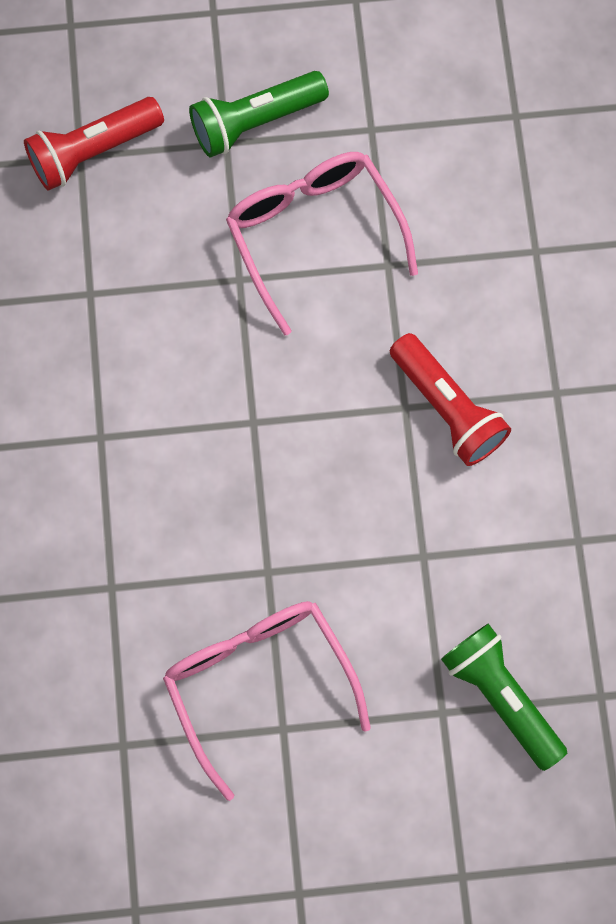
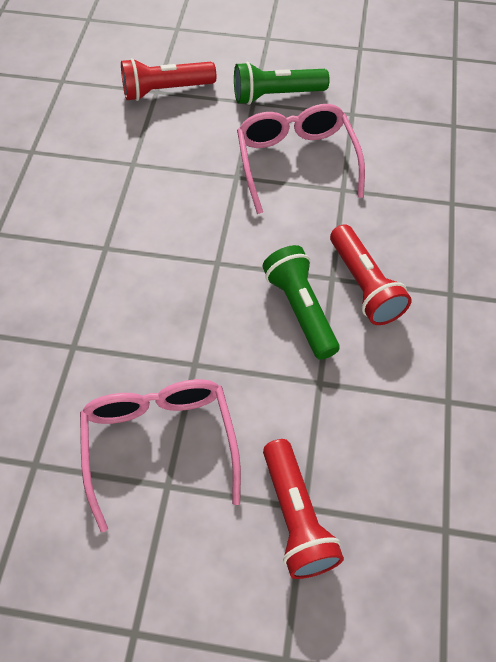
camera: 15 degrees right, 15 degrees down
(436, 725) = (296, 517): none -> red flashlight
(500, 696) = (357, 507): green flashlight -> green flashlight (300, 309)

